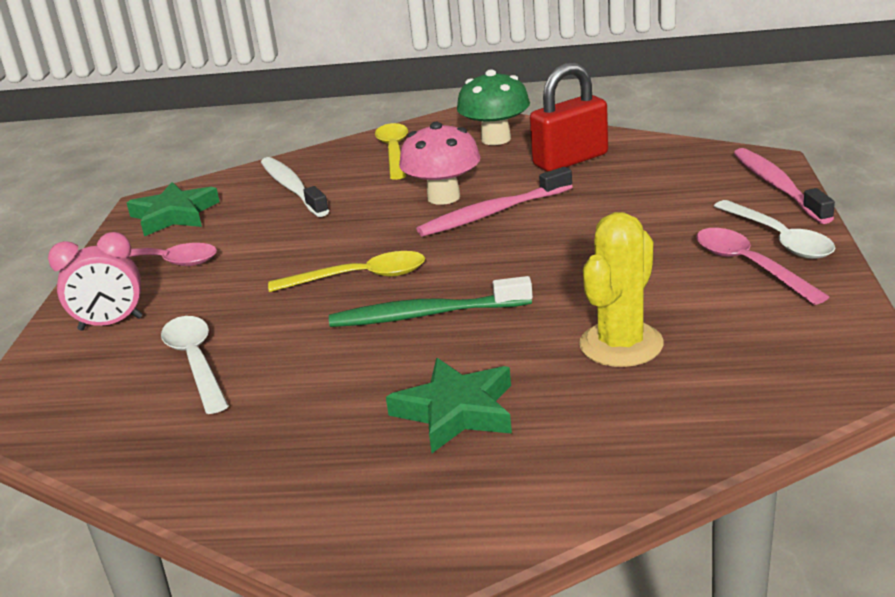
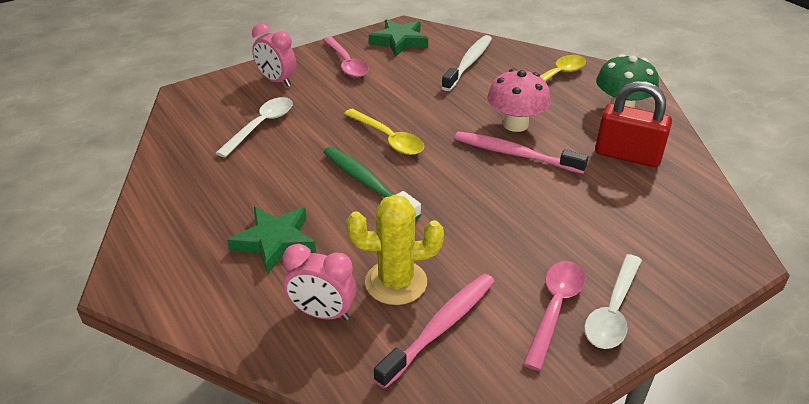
camera: 50 degrees right, 10 degrees up
(624, 409) = (322, 313): none -> pink clock
(777, 186) = (702, 280): pink toothbrush -> pink toothbrush (440, 327)

